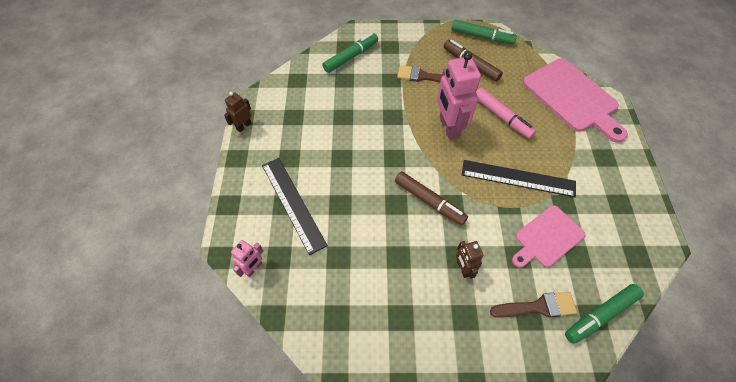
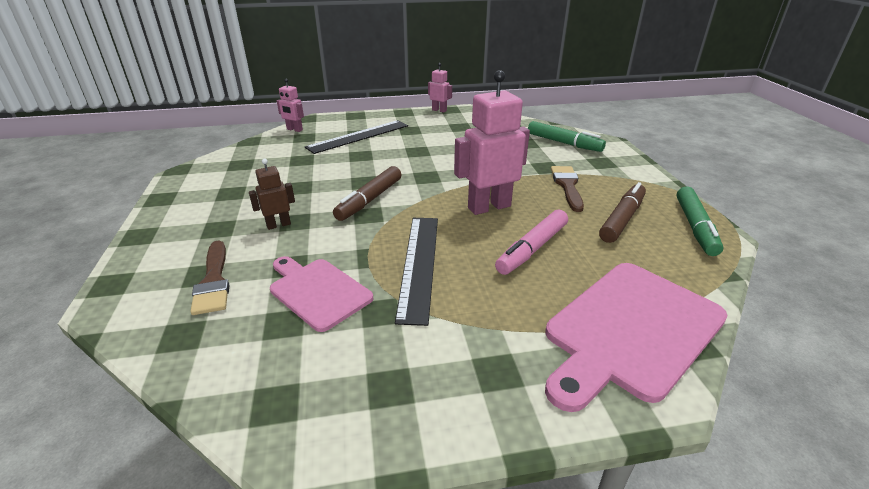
camera: 80 degrees right, 25 degrees down
(244, 126) = (439, 110): brown robot -> pink robot
(600, 315) = (180, 343): green marker -> none

